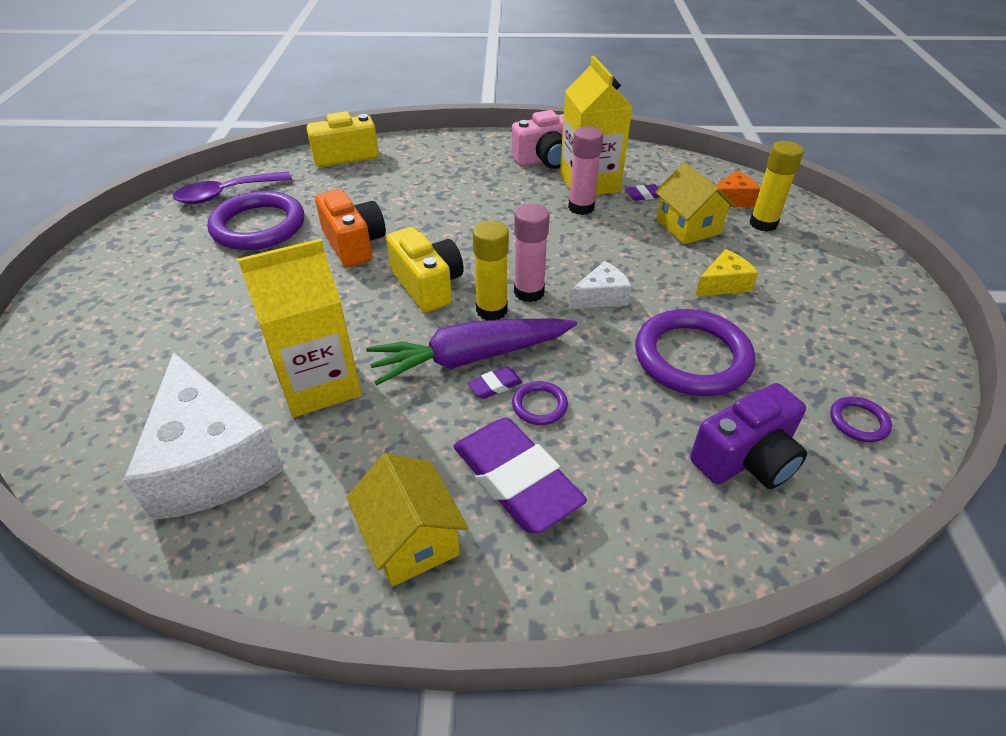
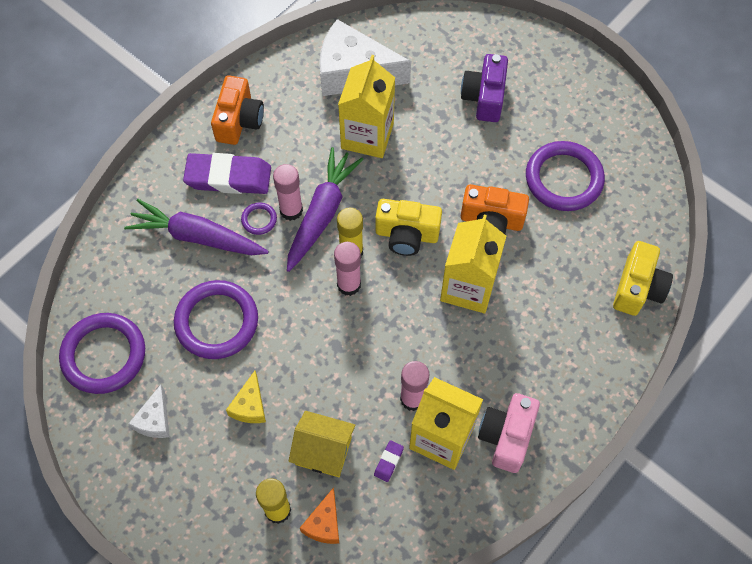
camera: 130 degrees right, 20 degrees up
(226, 194) = (631, 179): purple spoon -> none
(411, 539) = (239, 121): yellow house -> orange camera
(442, 226) = (468, 287): none -> yellow carton
(495, 385) = (291, 210): purple eraser -> pink glue stick
(601, 297) = (307, 321): white cheese -> white cheese (155, 420)
(630, 448) = (197, 236): none -> purple carrot
(746, 459) = (142, 279): purple camera -> purple camera (484, 97)
(858, 422) = (104, 355): purple ring -> purple ring, size x2.24

